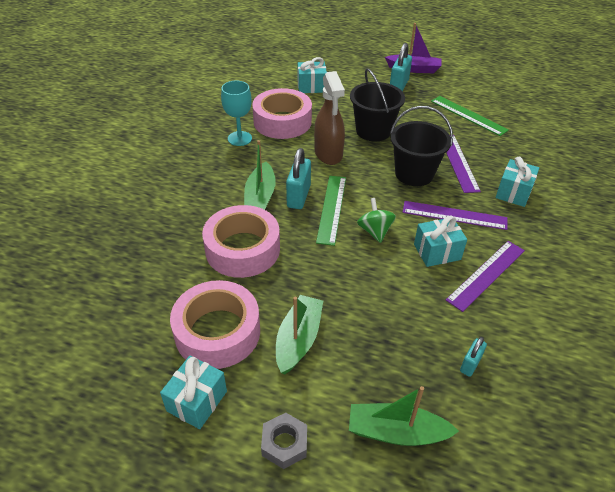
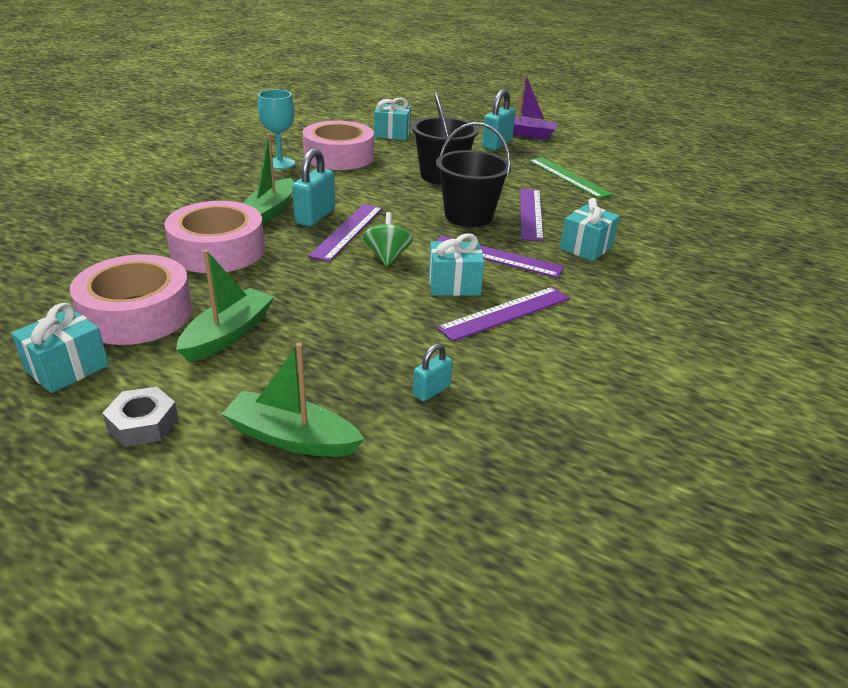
camera: 10 degrees right, 10 degrees down
(328, 154) = (375, 187): brown spray bottle -> none
(332, 209) = (348, 231): green ruler -> purple ruler

